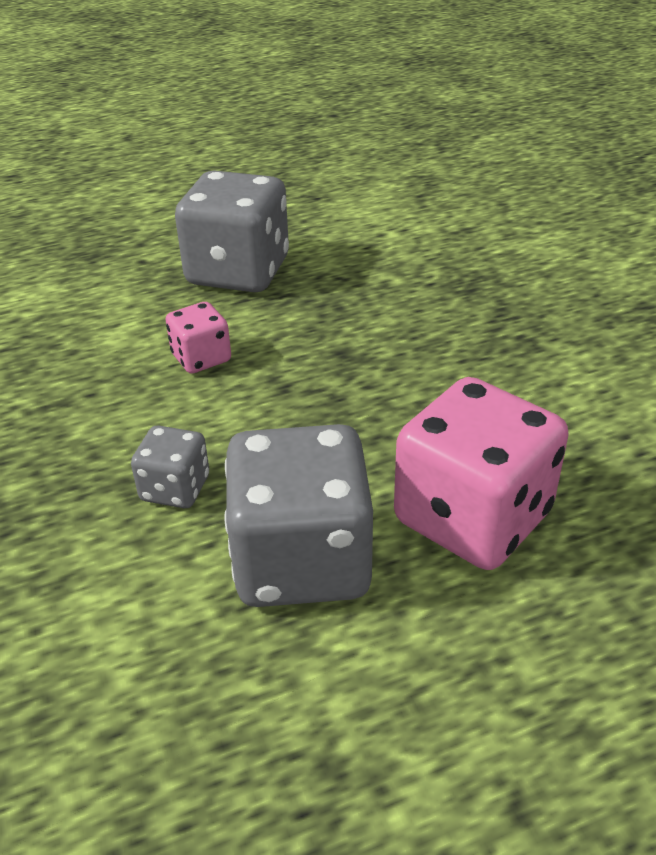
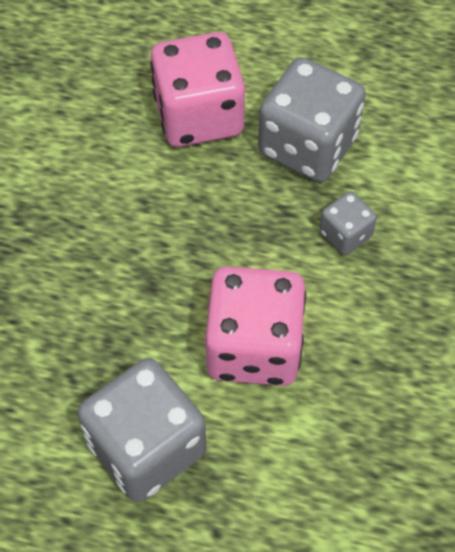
camera: 145 degrees left, 20 degrees up
(201, 358) = (254, 347): pink dice -> pink dice, size x2.02

